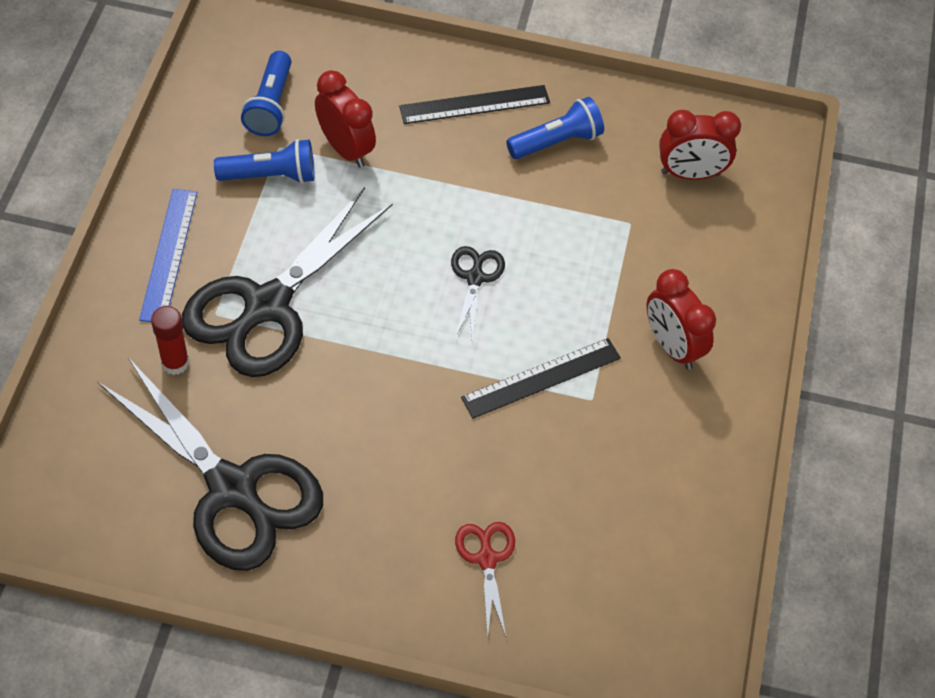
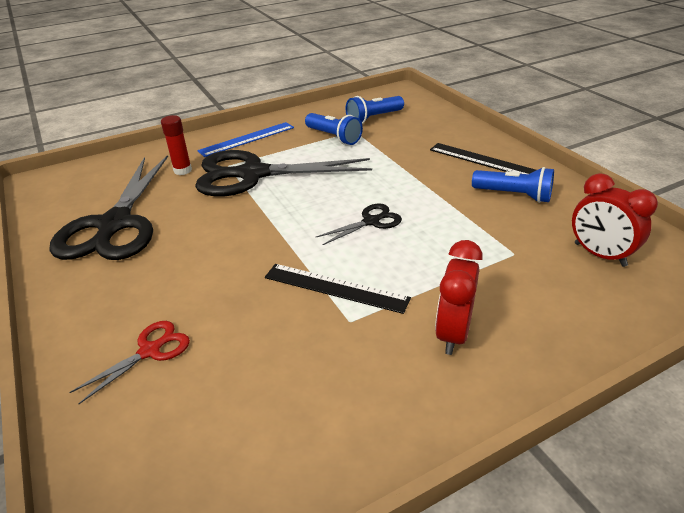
camera: 55 degrees right, 20 degrees down
(345, 149) = (384, 145): red clock -> none

